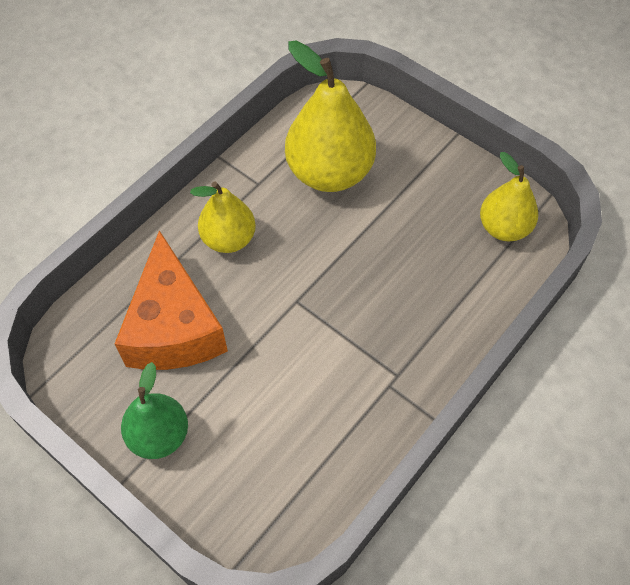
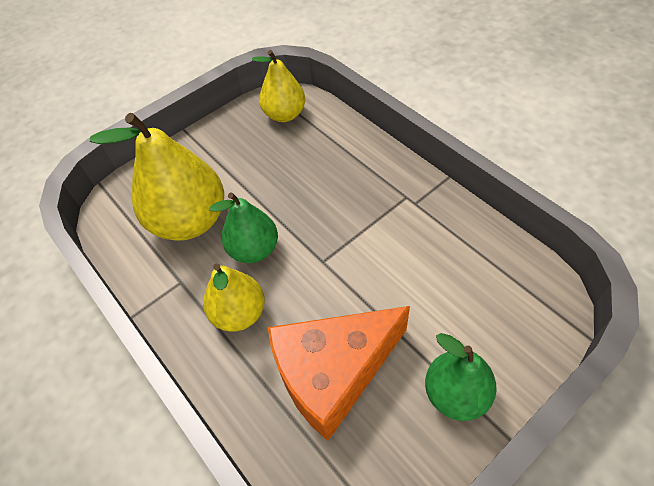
camera: 75 degrees left, 5 degrees down
(174, 327) = (333, 373): orange cheese -> orange cheese turned 150 degrees clockwise
(302, 236) = (254, 250): none -> green pear

